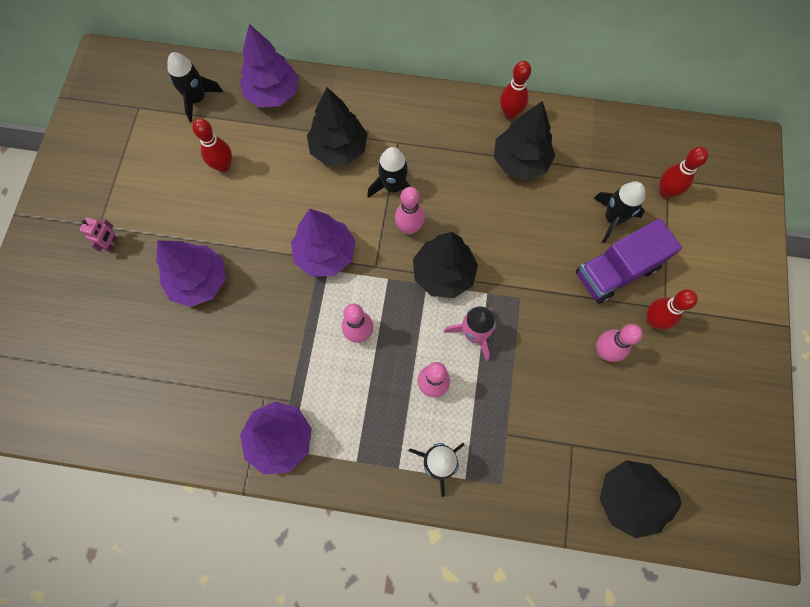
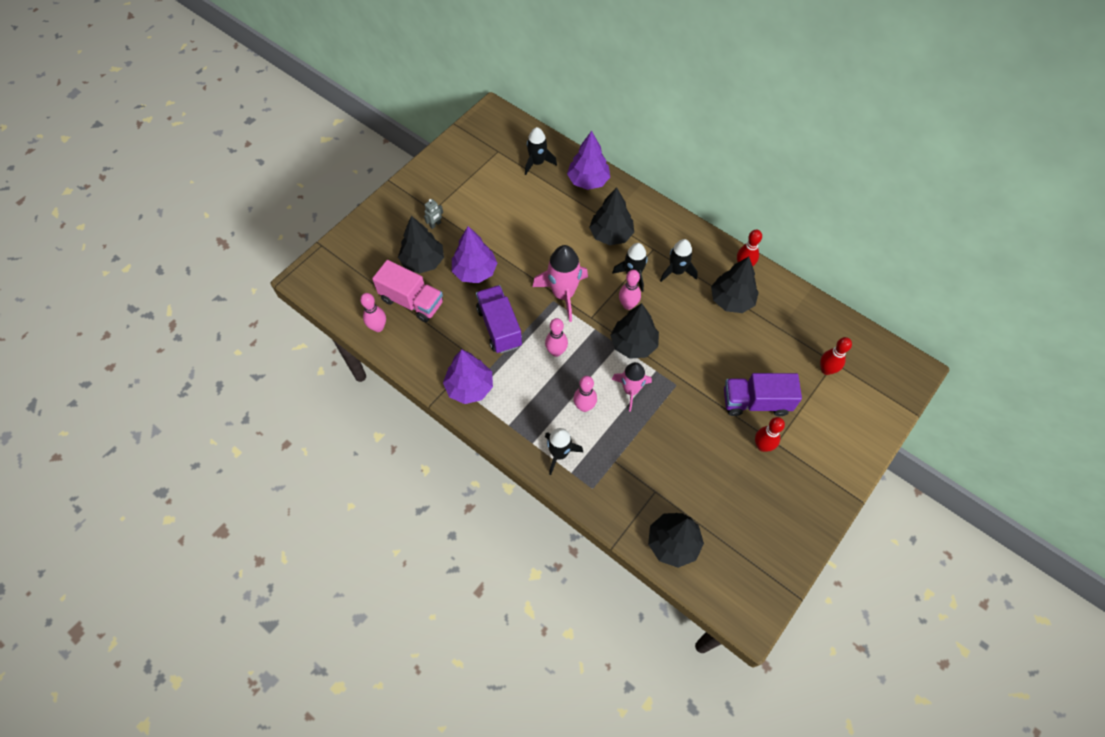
camera: 30 degrees right, 10 degrees down
(112, 244) = (435, 224): pink robot -> grey robot
(124, 303) = (423, 262): none -> black tree
(140, 364) = (412, 301): none -> pink truck
(223, 166) = (530, 210): red bowling pin -> none
(272, 339) = (499, 327): none -> purple truck
(325, 254) = (563, 294): purple tree -> pink rocket
(604, 351) = (714, 447): pink bowling pin -> pink bowling pin (378, 327)
(612, 218) = (775, 368): black rocket -> black rocket (677, 271)

